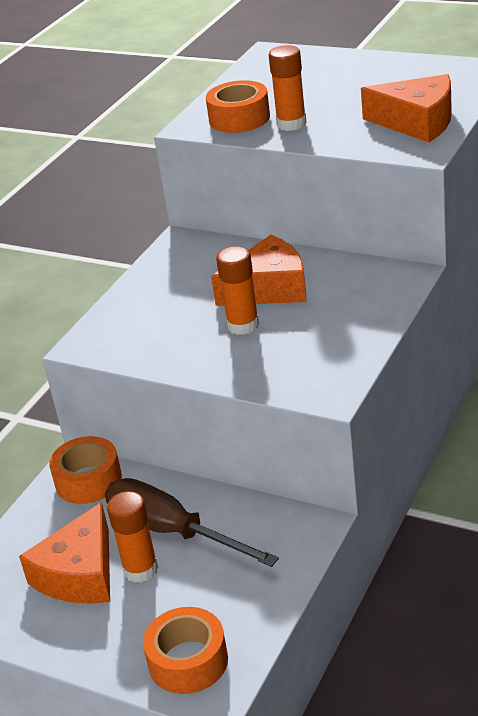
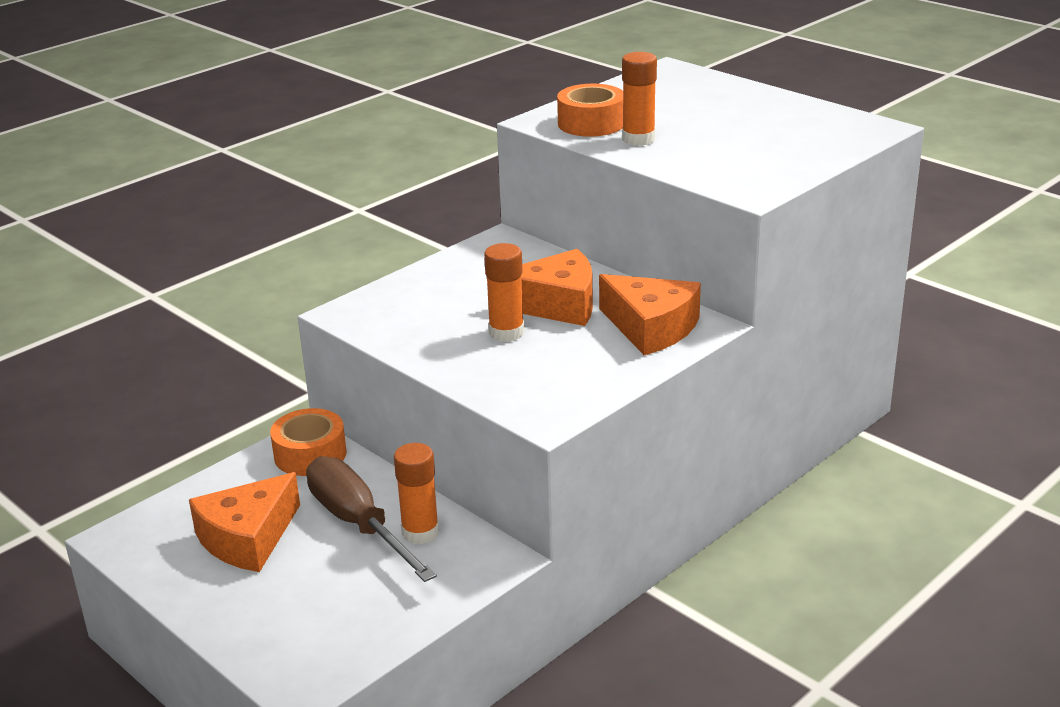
camera: 15 degrees right, 5 degrees down
(140, 569) = (306, 551): orange glue stick -> orange glue stick (420, 532)
(188, 661) = (297, 649): orange tape -> none
(417, 122) = (767, 164): orange cheese -> orange cheese (651, 328)

